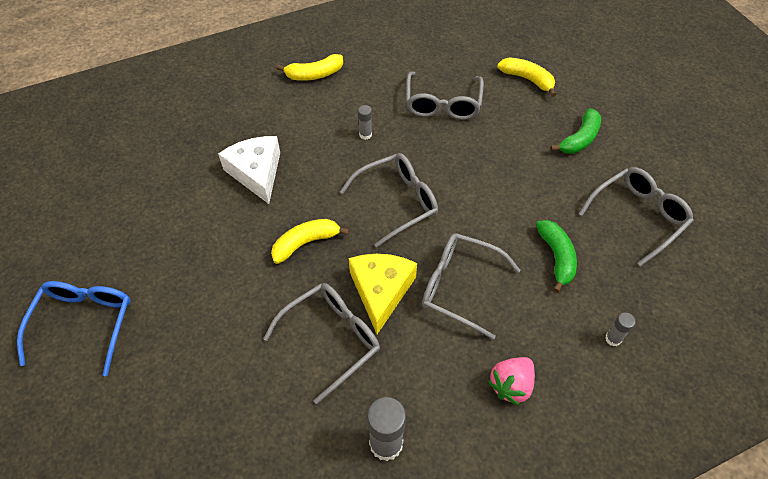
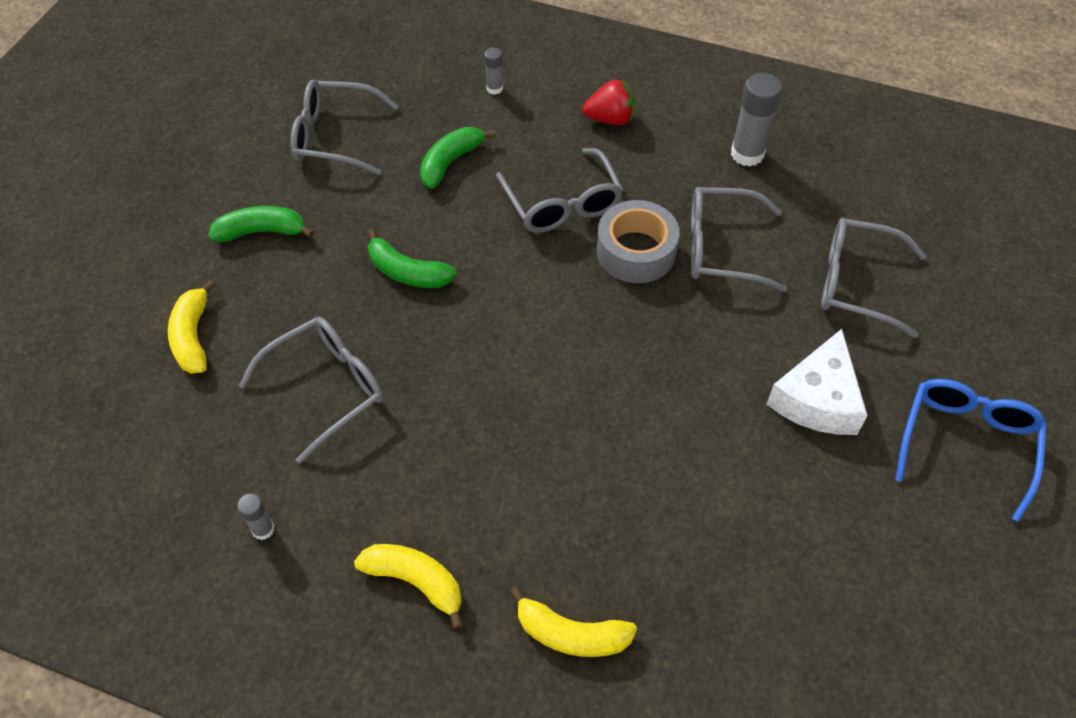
camera: 135 degrees left, 0 degrees up
(84, 323) = (966, 443): blue glasses -> blue glasses turned 150 degrees clockwise
(256, 173) = (640, 480): white cheese -> white cheese (817, 399)
(305, 243) = (663, 349): yellow banana -> yellow banana (571, 634)
(365, 134) = (462, 424): grey glue stick -> grey glue stick (263, 529)
(381, 291) = (636, 251): yellow cheese -> grey tape
(397, 202) = (523, 317): grey glasses -> grey glasses (856, 283)
(484, 177) = (407, 272): none -> green banana
(511, 385) = (610, 119): pink strawberry -> red strawberry

